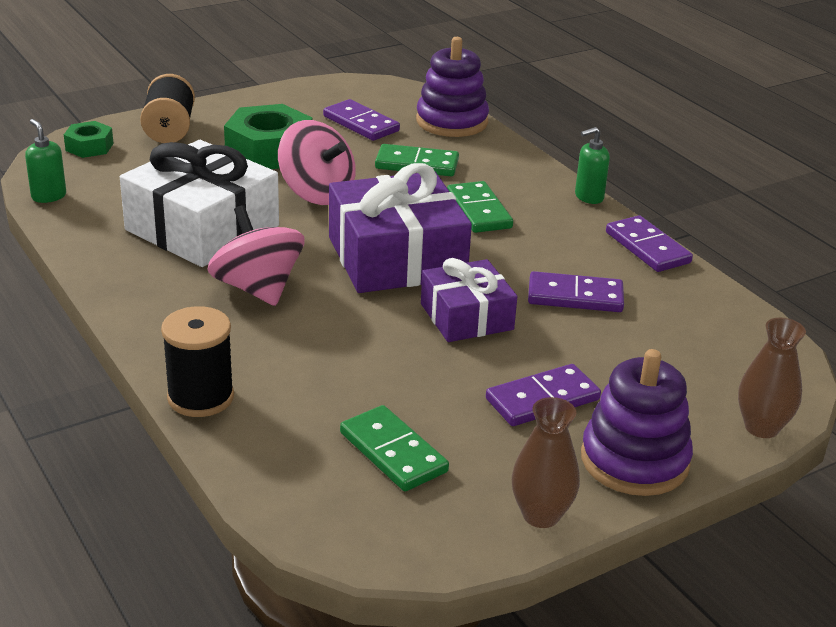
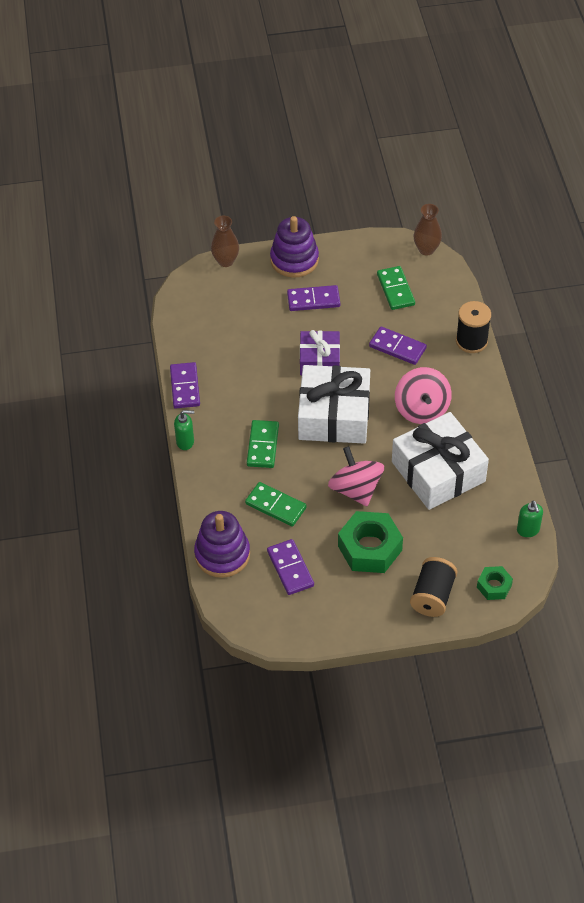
camera: 155 degrees left, 20 degrees up
(396, 257) = (334, 415): purple gift -> white gift
(541, 515) = (350, 246): brown vase -> brown vase (426, 249)
(575, 297) = (253, 360): purple domino -> purple domino (397, 347)

